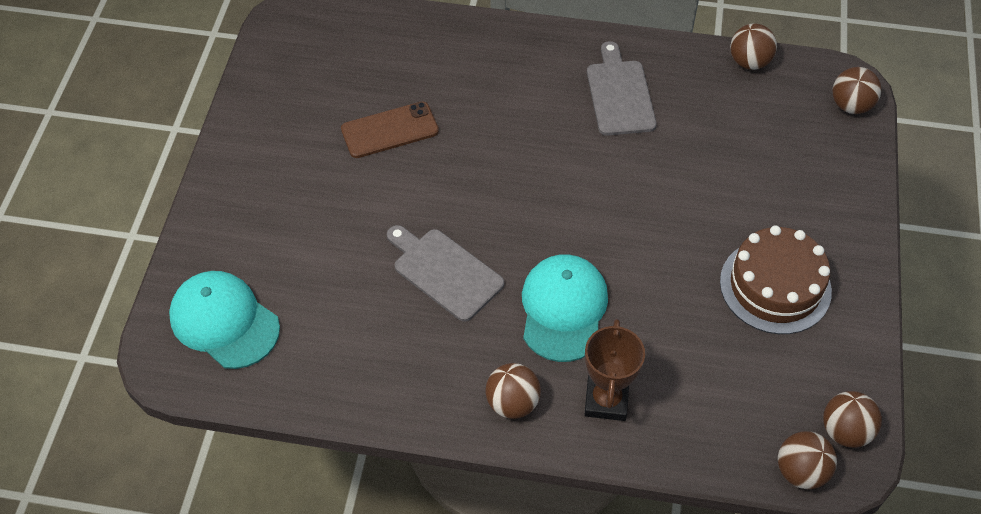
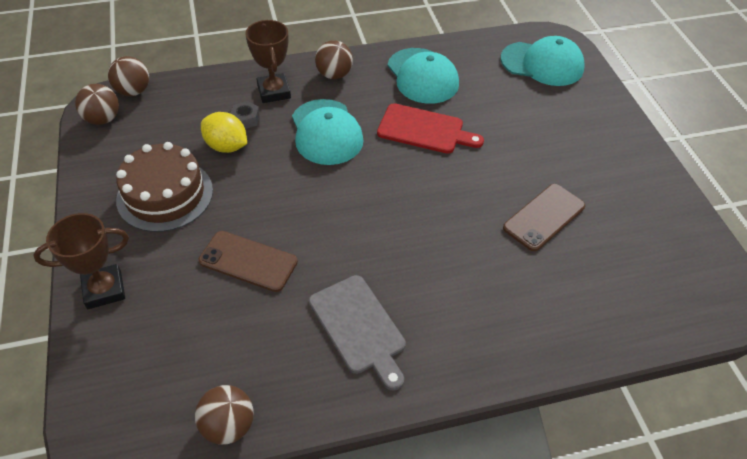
camera: 155 degrees right, 5 degrees down
(395, 357) = (422, 76): none -> turquoise cap
(444, 272) = (424, 130): grey cutting board -> red cutting board
(657, 365) = (245, 119): none -> grey nut
(691, 330) = (226, 146): none -> yellow lemon
(701, 182) = (248, 261): none -> brown phone
(846, 200) = (104, 289): none -> brown trophy
(850, 105) = (99, 406): brown ball -> none

